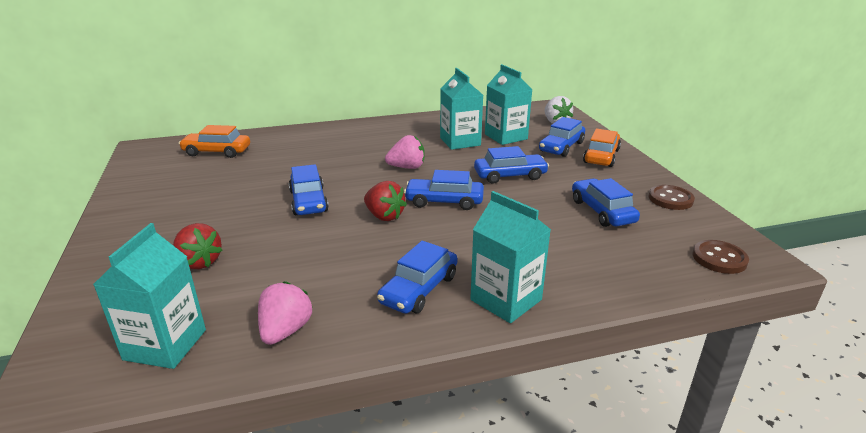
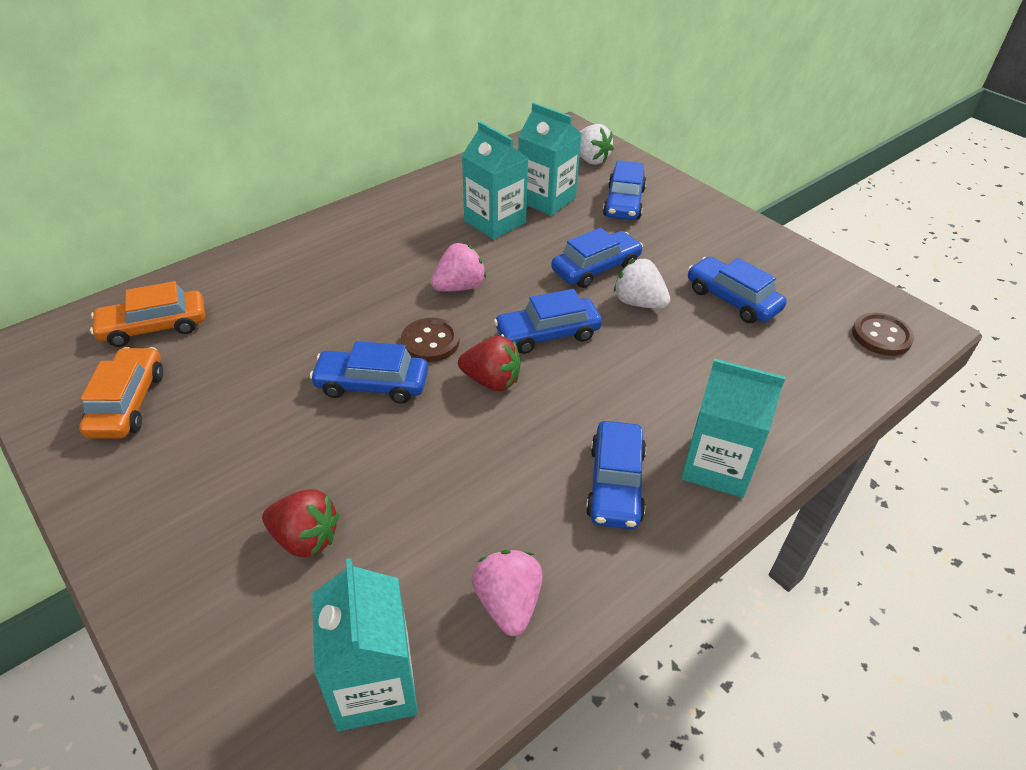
camera: 25 degrees left, 15 degrees up
(308, 201) = (372, 384): blue car -> blue car turned 135 degrees clockwise
(525, 199) = (638, 303): none -> white strawberry
(601, 156) = (678, 208): orange car -> orange car (128, 403)
(670, 199) = (789, 260): brown button -> brown button (430, 342)

